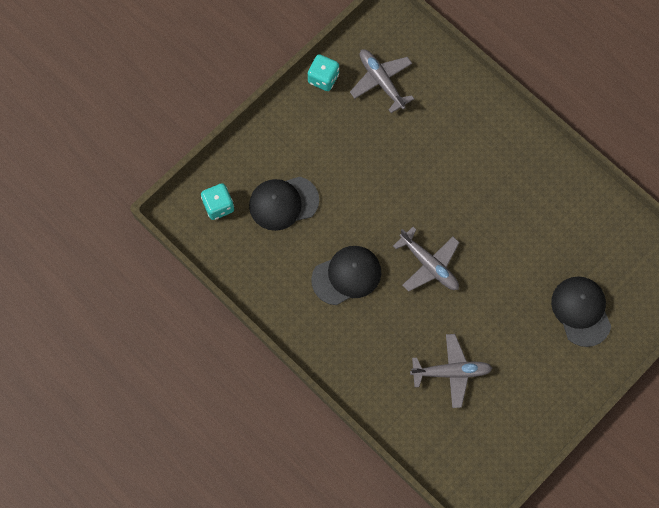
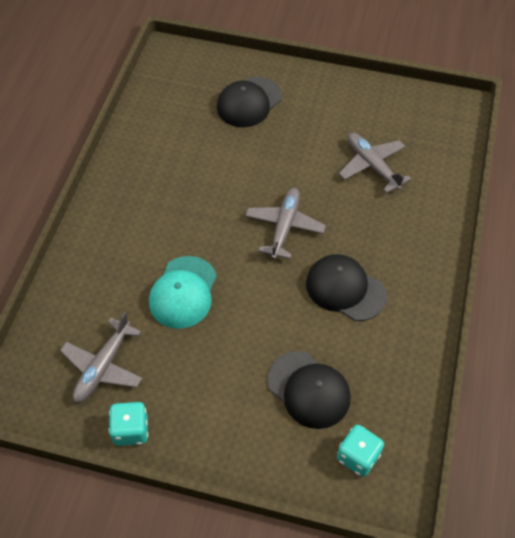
camera: 120 degrees left, 15 degrees down
(411, 161) = (183, 292): none -> turquoise cap

